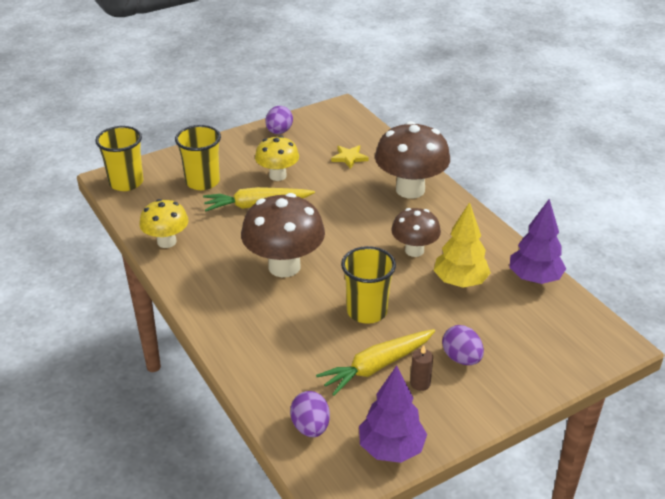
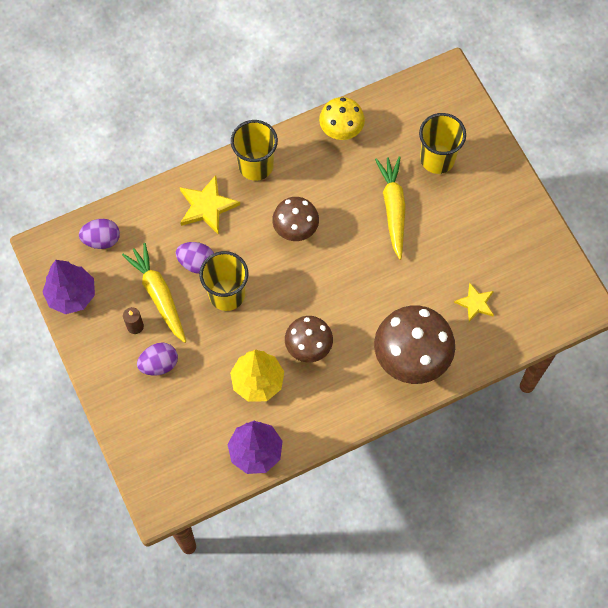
camera: 95 degrees right, 30 degrees up
(126, 182) = (439, 90): yellow cup -> yellow cup (256, 165)
(259, 335) = (207, 206): none -> yellow star
(277, 175) = (444, 230): yellow mushroom -> none
(279, 132) = (531, 234): purple egg -> purple egg (197, 263)
(284, 266) = (295, 229): brown mushroom -> brown mushroom, size x0.61

